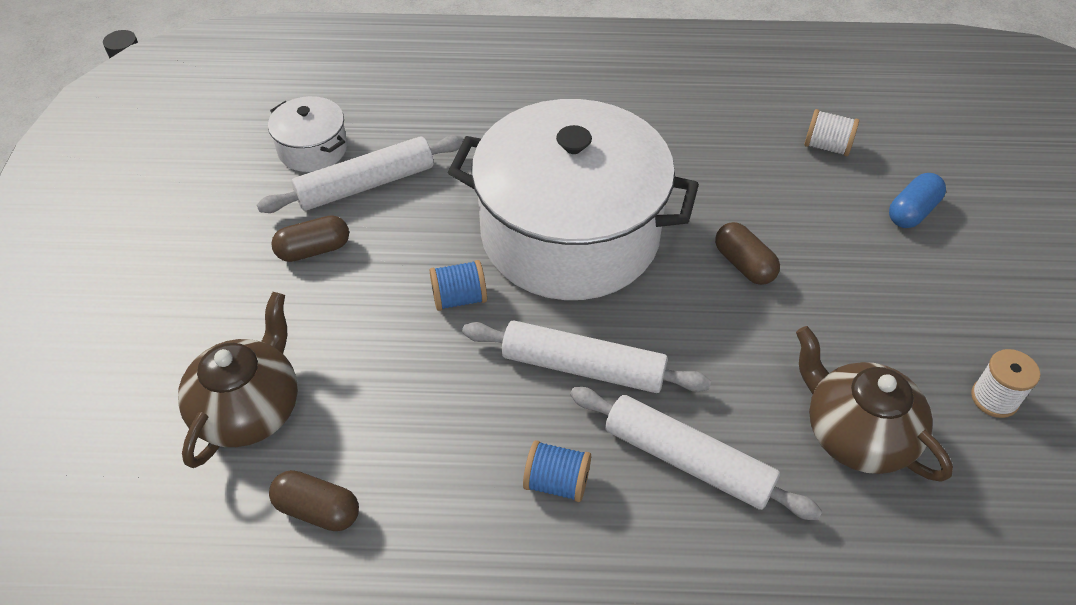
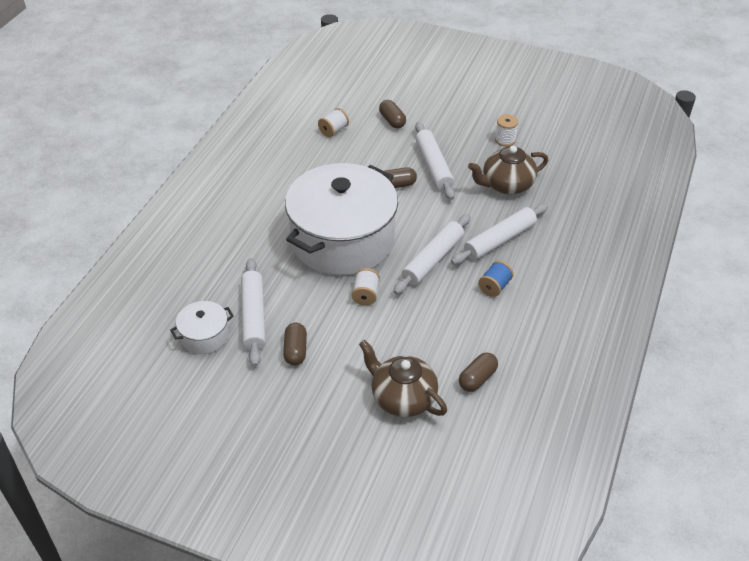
camera: 70 degrees left, 5 degrees down
(459, 298) = (365, 295): blue spool -> white spool
(830, 303) = (433, 166): none -> white rolling pin
(912, 212) = (392, 121): blue capsule -> brown capsule

